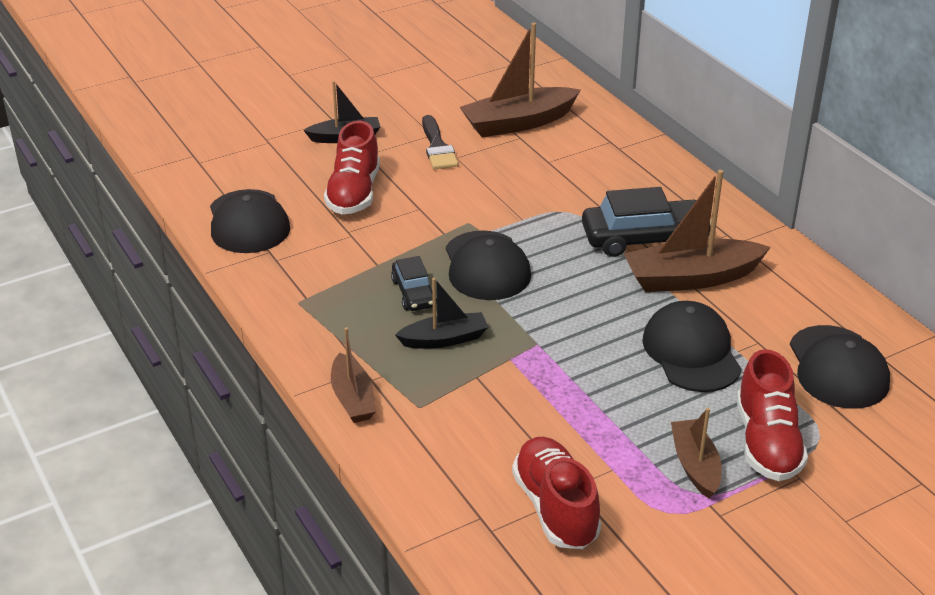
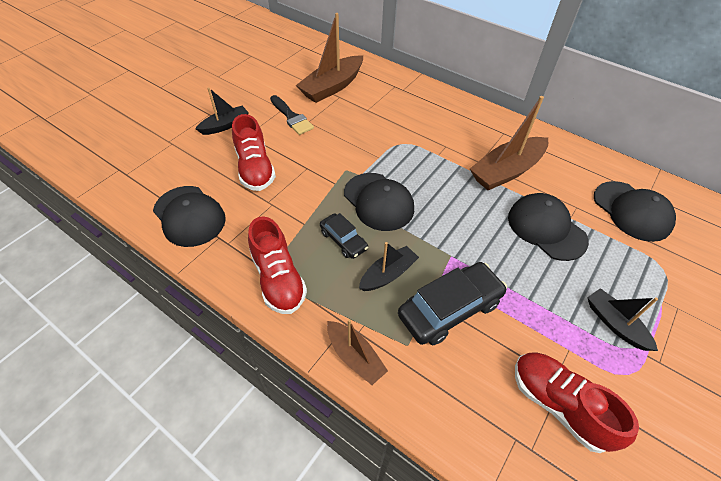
camera: 25 degrees left, 15 degrees up
(644, 239) = (460, 150): black car -> black car (449, 309)
(695, 465) = (615, 324): brown boat -> black boat
(767, 442) = (639, 286): red shoe -> red shoe (278, 279)

